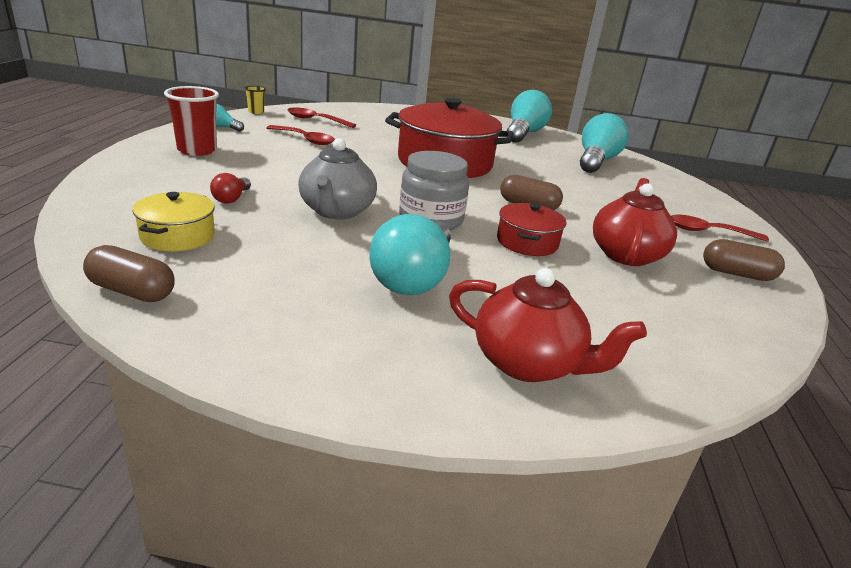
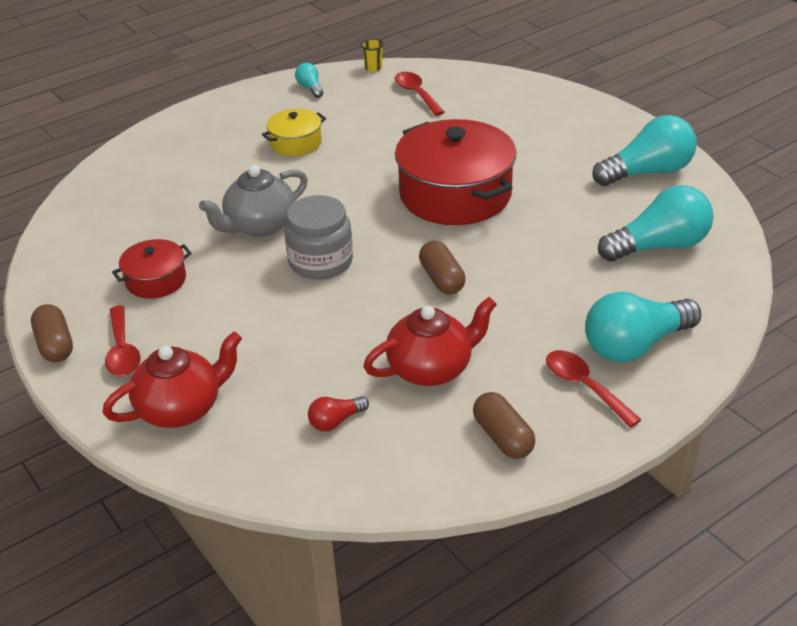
camera: 50 degrees right, 10 degrees up
(132, 291) = (52, 251): brown capsule -> brown capsule (55, 345)
(178, 236) = (126, 213): yellow pot -> yellow pot (296, 143)
(197, 150) = (250, 117): red cup -> none
(232, 198) = (204, 185): red light bulb -> red light bulb (336, 421)
(305, 139) = (362, 123): red spoon -> red spoon (122, 350)
(414, 277) = (217, 311): turquoise light bulb -> turquoise light bulb (635, 345)
(527, 242) = (362, 318): red pot -> red pot (156, 280)
(528, 363) = (181, 408): red teapot -> red teapot turned 105 degrees counterclockwise

